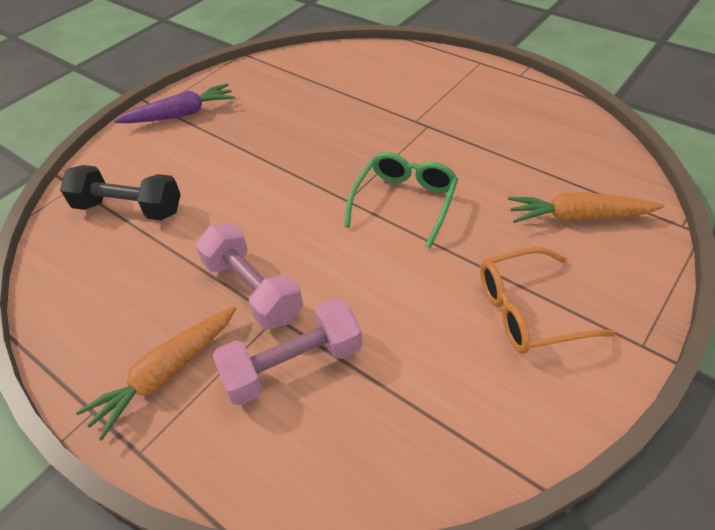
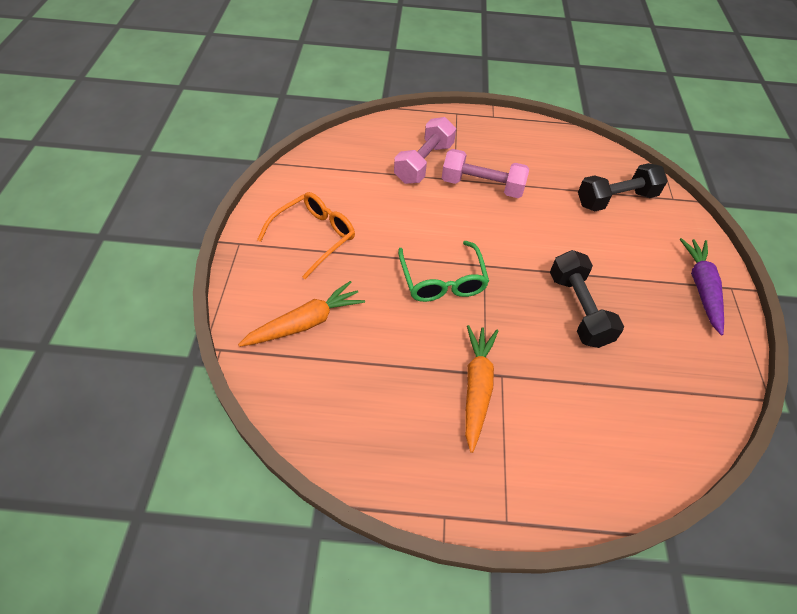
camera: 140 degrees right, 5 degrees up
(166, 374) = (479, 138): orange carrot -> orange carrot (476, 387)
(181, 114) = (701, 288): purple carrot -> purple carrot turned 150 degrees clockwise
(302, 136) = (578, 309): none -> black dumbbell

